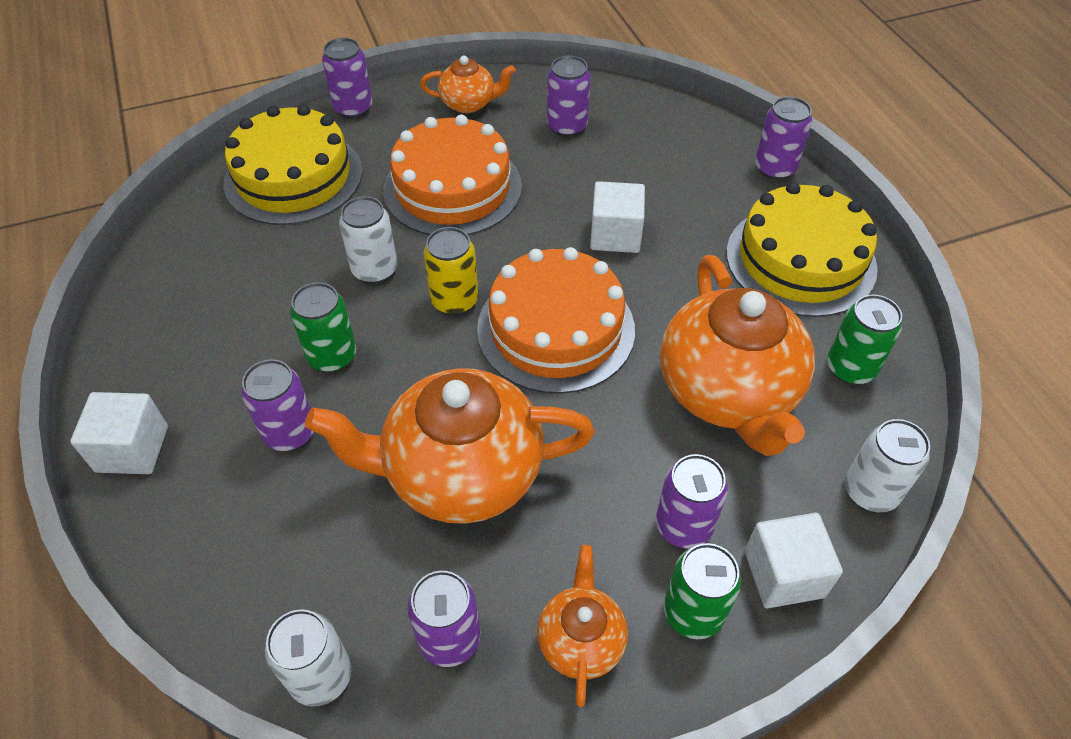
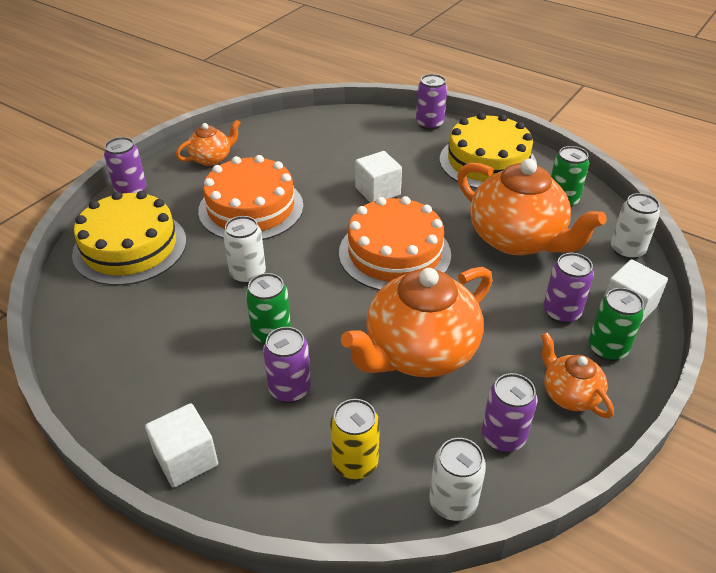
camera: 35 degrees left, 10 degrees down
(454, 300) = (318, 267): yellow can -> yellow can (355, 463)
(567, 126) = (289, 147): purple can -> none

